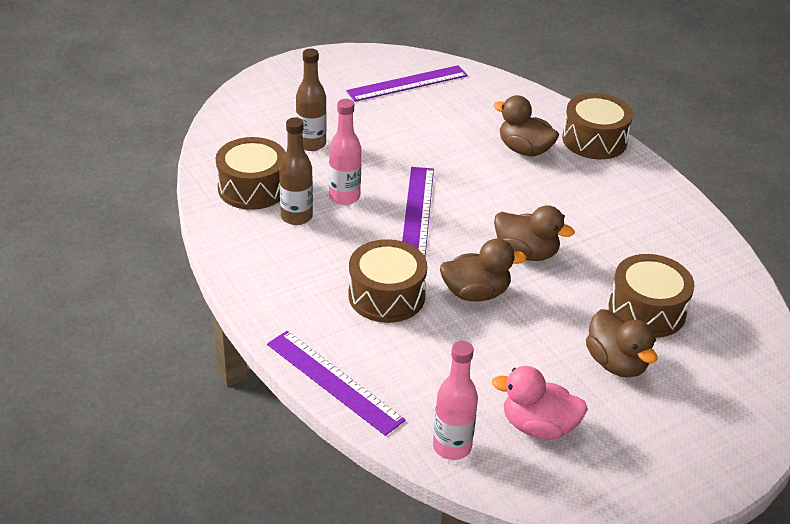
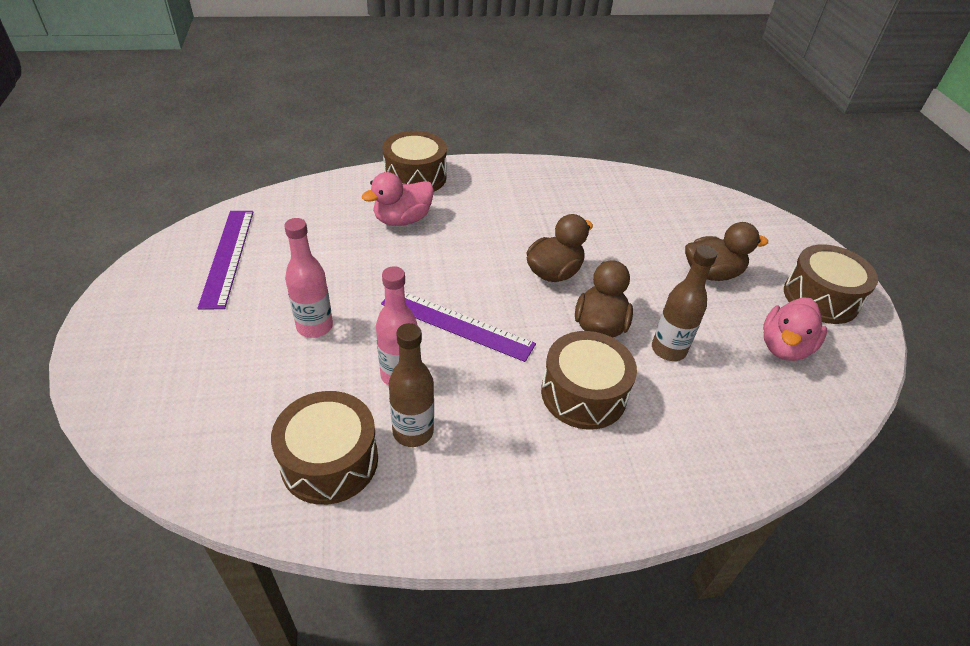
camera: 70 degrees left, 5 degrees up
(311, 144) = (279, 373): brown bottle -> brown bottle (668, 350)
(334, 381) = (709, 483): purple ruler -> none
(452, 447) = (809, 415): pink bottle -> pink bottle (315, 327)
(524, 150) = (402, 220): brown duck -> pink duck
(647, 310) = (651, 234): brown drum -> brown drum (820, 298)

